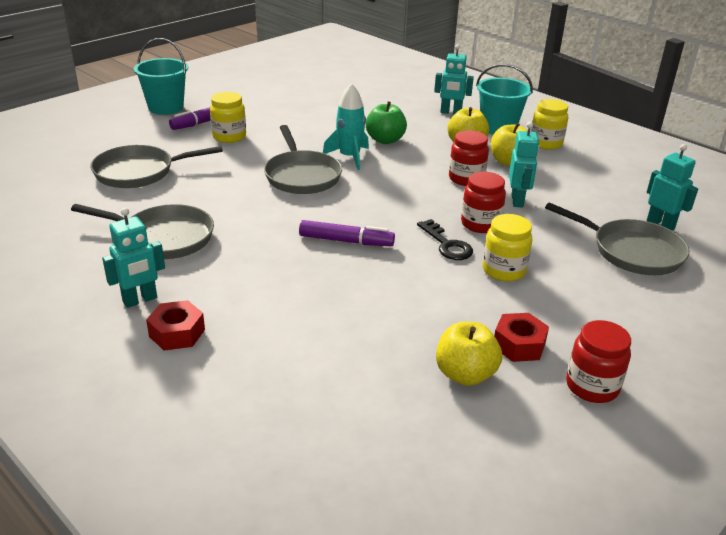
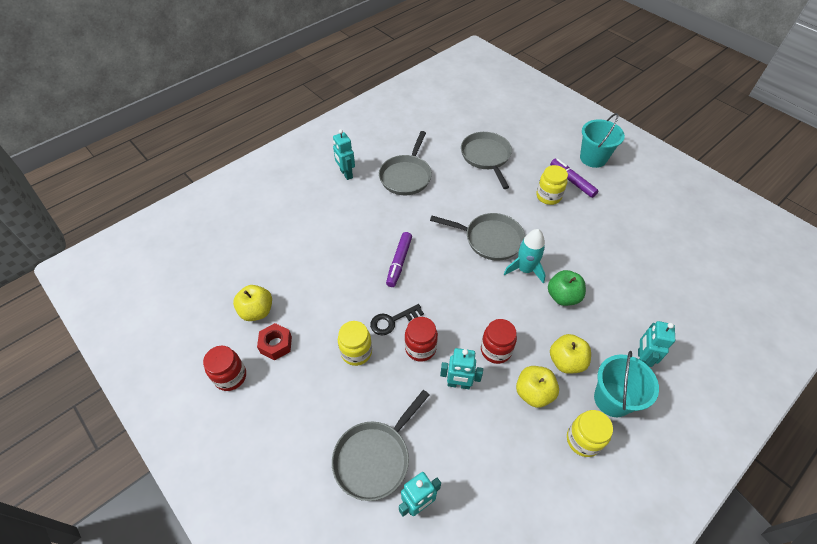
camera: 95 degrees right, 20 degrees up
(177, 333) = (316, 190): red nut -> none
(302, 176) = (490, 239): grey pan -> grey pan turned 150 degrees counterclockwise

